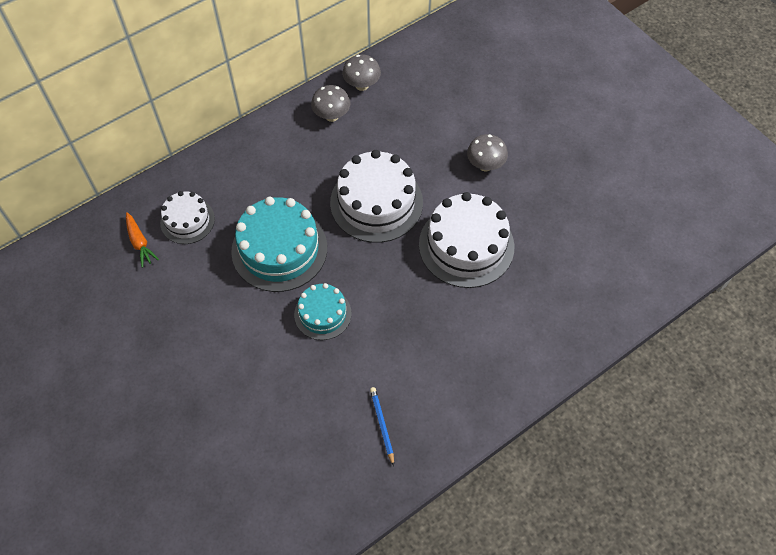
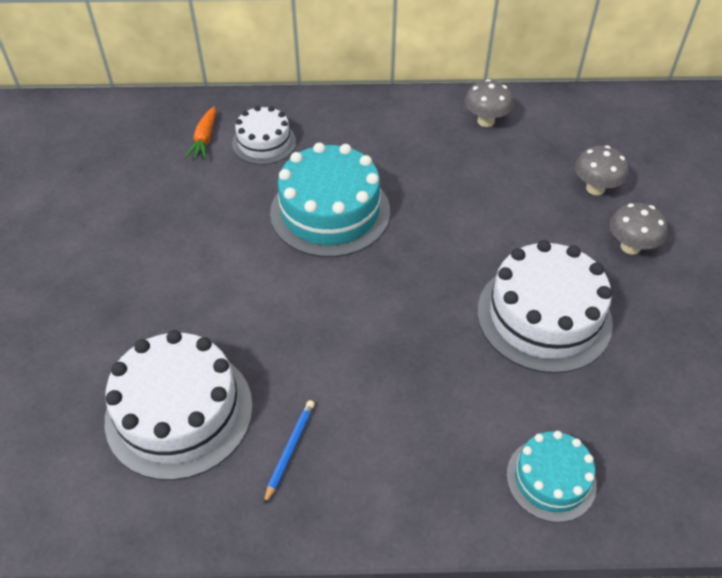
camera: 35 degrees right, 10 degrees down
(322, 314) = (322, 296): turquoise cake -> turquoise cake (551, 479)
(362, 85) = (541, 109): grey mushroom -> grey mushroom (595, 188)
(376, 202) = (470, 220): white cake -> white cake (179, 412)

